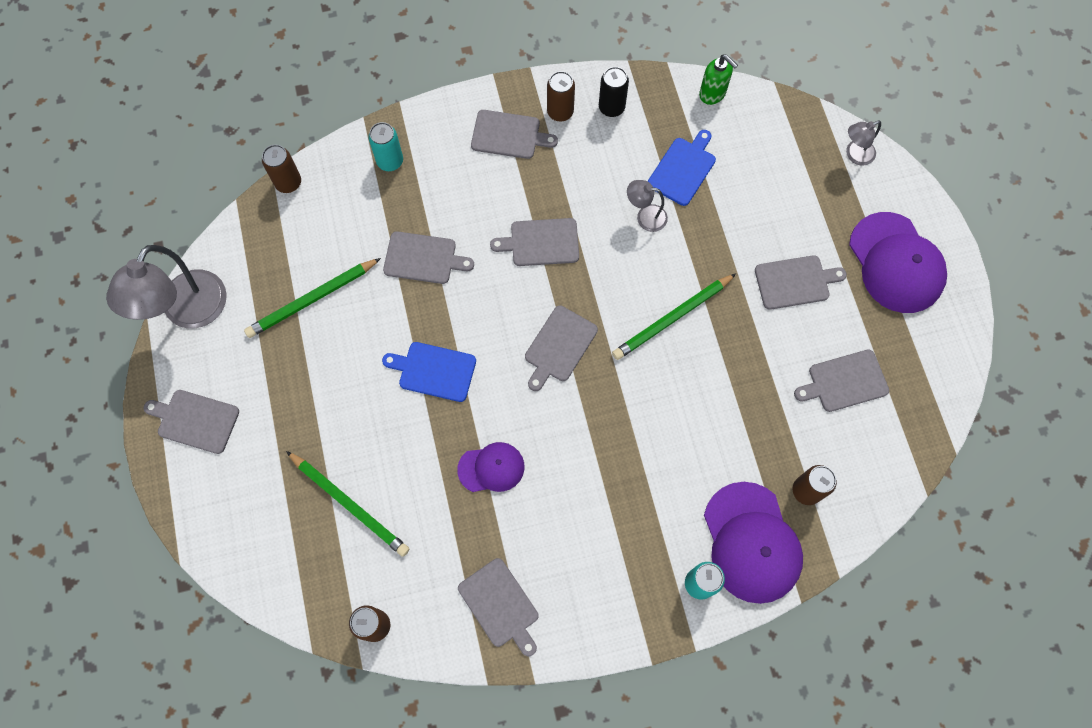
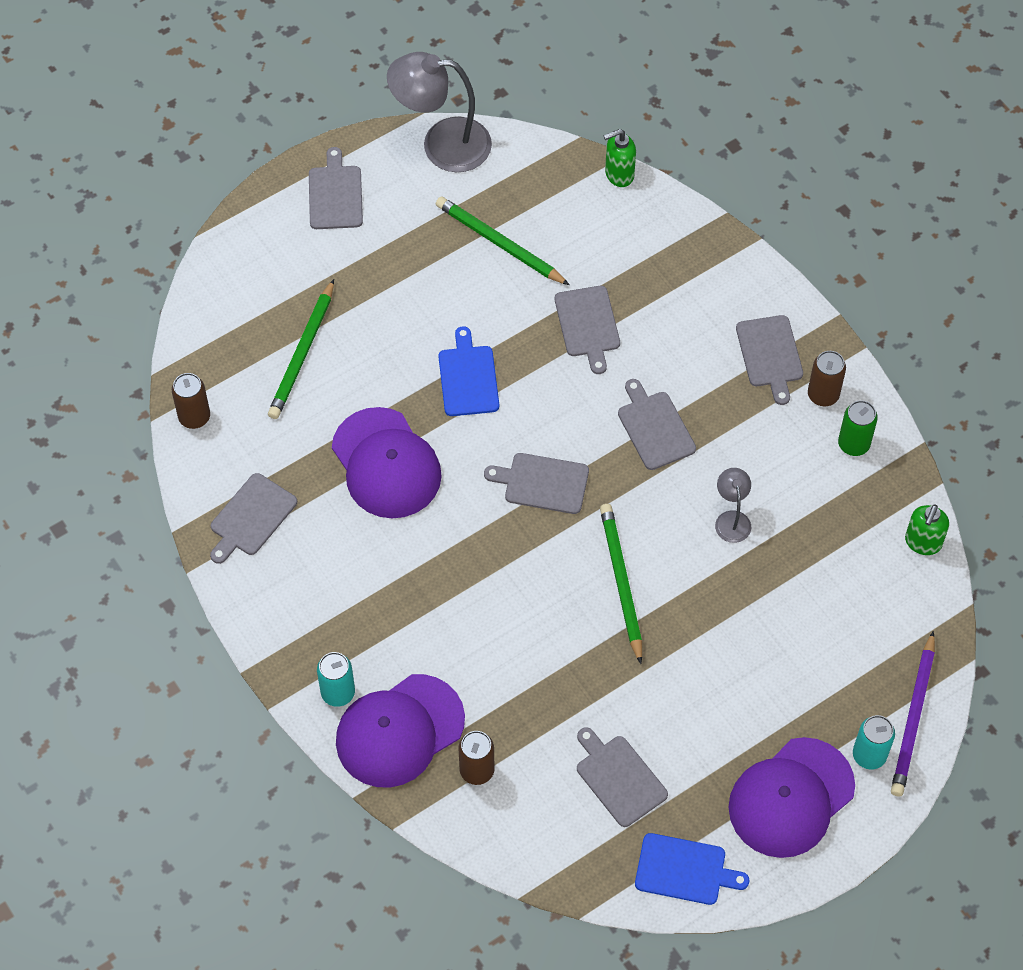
camera: 70 degrees right, 10 degrees down
(288, 183) = (619, 174): brown can -> green soap dispenser
(390, 161) = (686, 255): turquoise can -> turquoise can (869, 755)
(491, 468) = (386, 463): purple cap -> purple cap, size x1.76
(611, 107) = (853, 444): black can -> green can
(672, 318) = (621, 582): green pencil -> green pencil turned 45 degrees clockwise
(683, 169) = (809, 540): blue cutting board -> blue cutting board (684, 870)
(795, 282) = (719, 695): grey cutting board -> none
(855, 155) = (914, 718): grey lamp -> purple pencil

